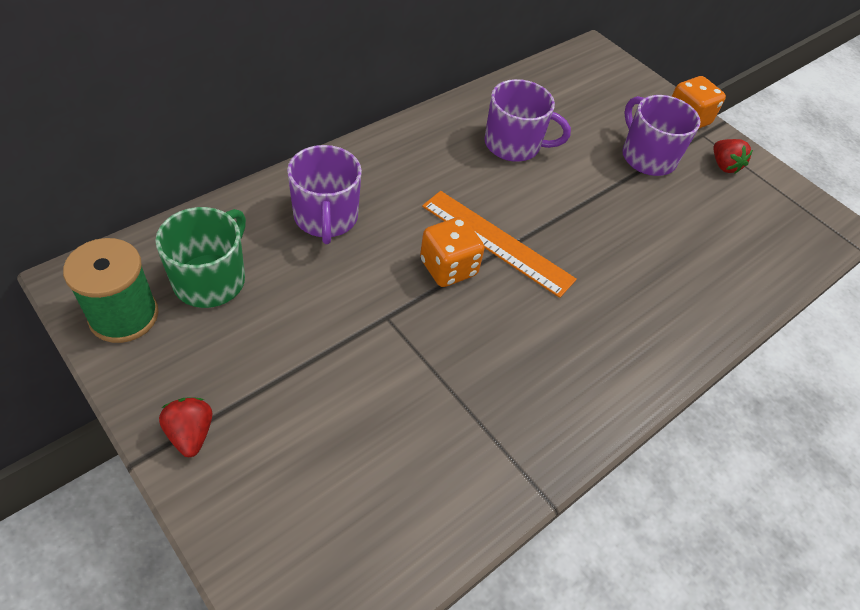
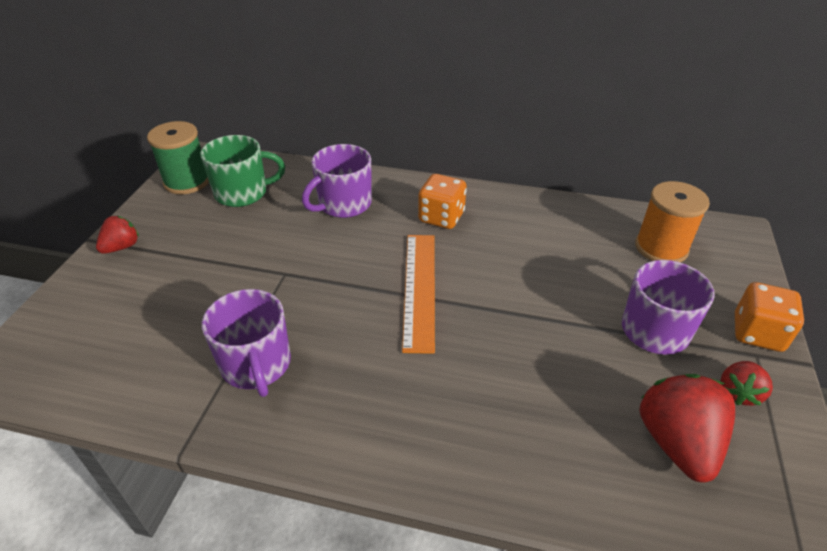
camera: 60 degrees right, 10 degrees down
(448, 268) = (363, 278): orange dice -> orange dice (441, 217)
(514, 145) = (539, 245): purple mug -> purple mug (256, 365)
(576, 93) = (661, 248): none -> orange spool
(740, 220) = (677, 442): none -> red strawberry

